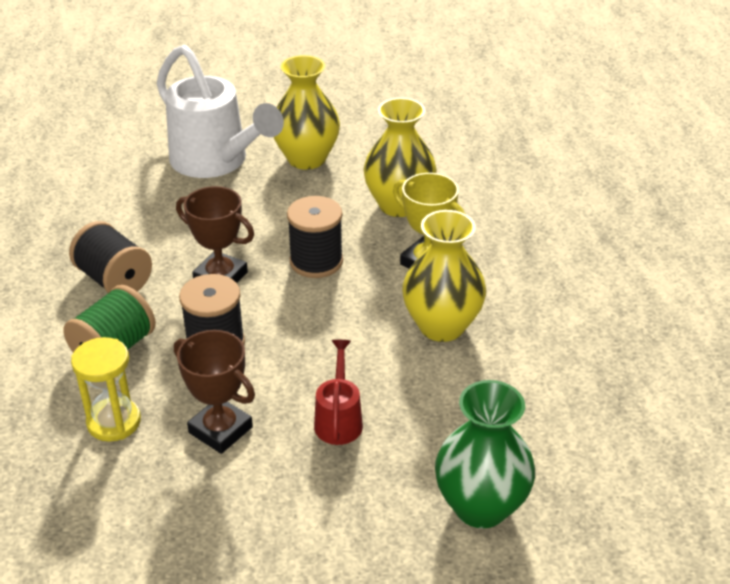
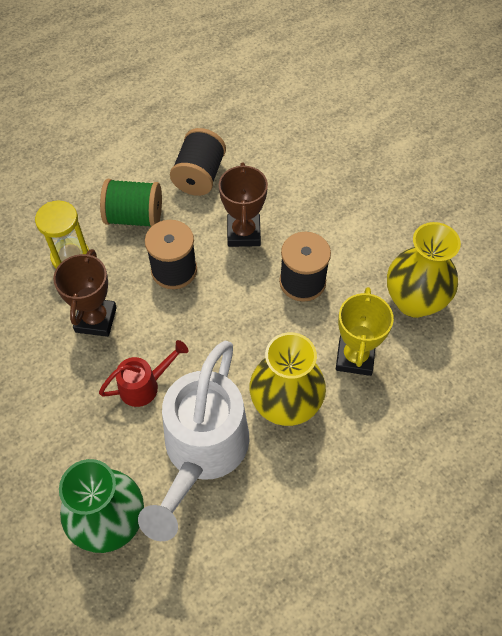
camera: 60 degrees right, 20 degrees up
(216, 161) = (372, 154): white watering can -> white watering can (202, 452)
(306, 159) = (423, 207): yellow vase -> none

